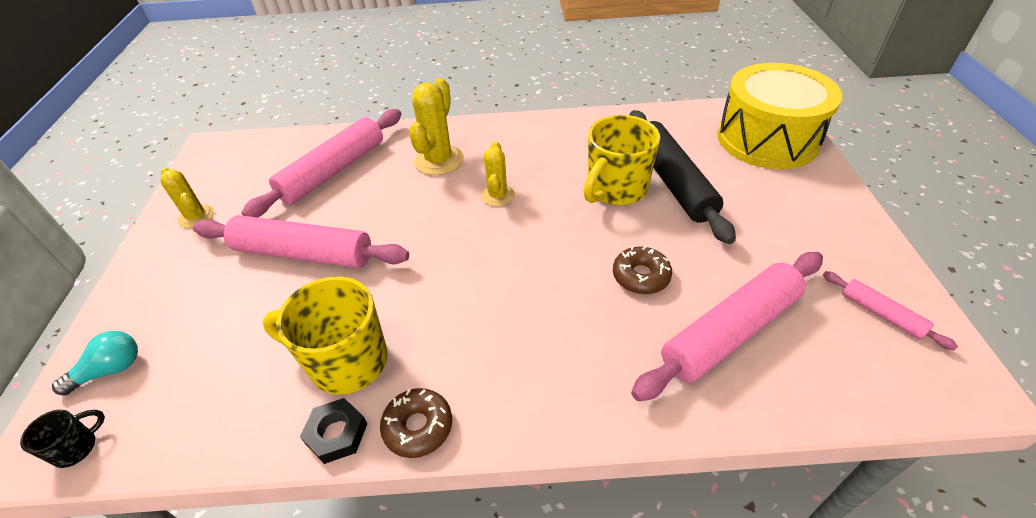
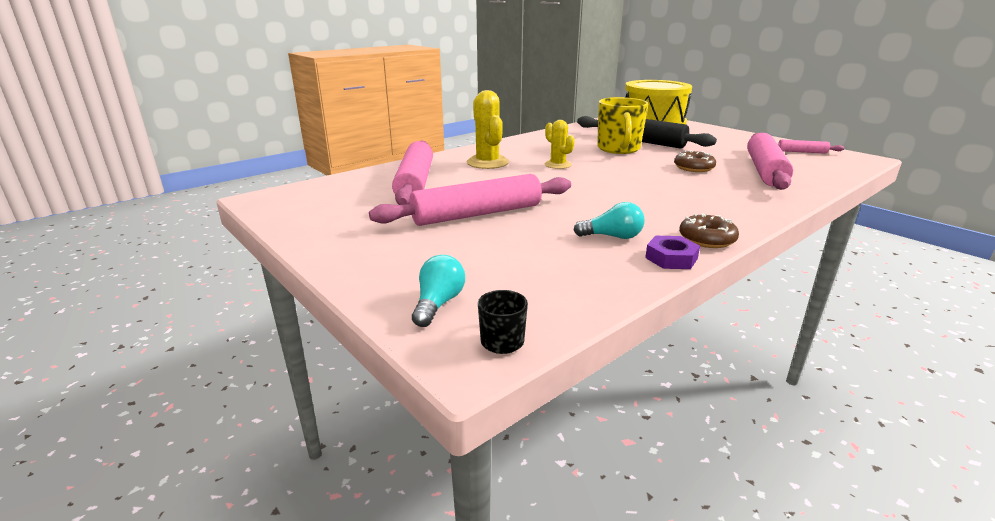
camera: 40 degrees left, 20 degrees down
(196, 217) = (335, 227): yellow cactus -> none
(336, 434) = (671, 258): black nut -> purple nut
(346, 361) = (612, 236): yellow mug -> turquoise light bulb

